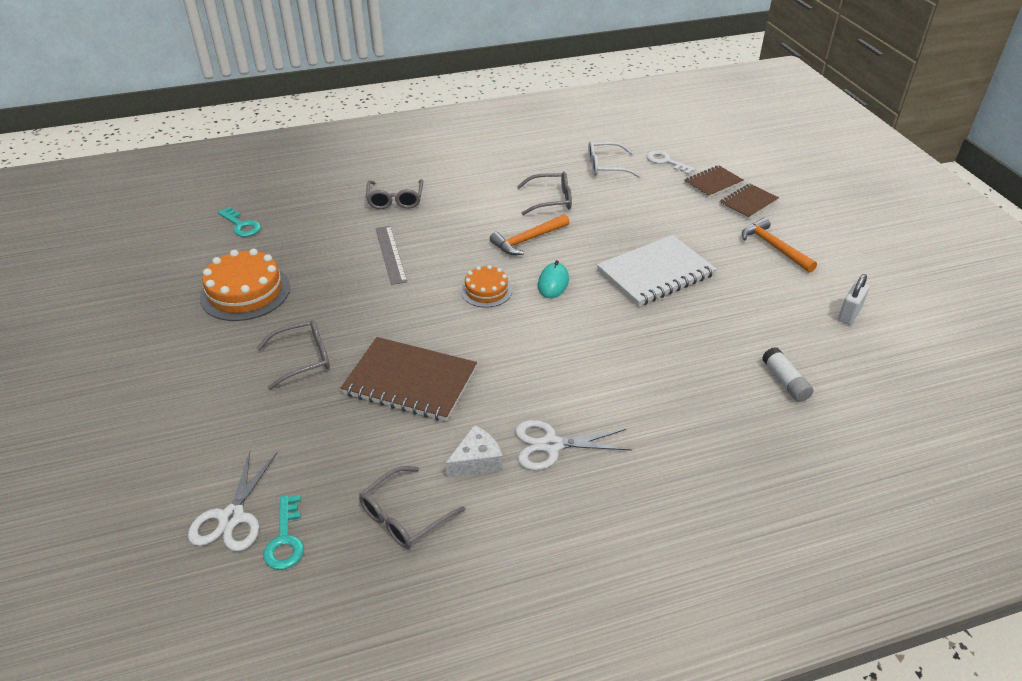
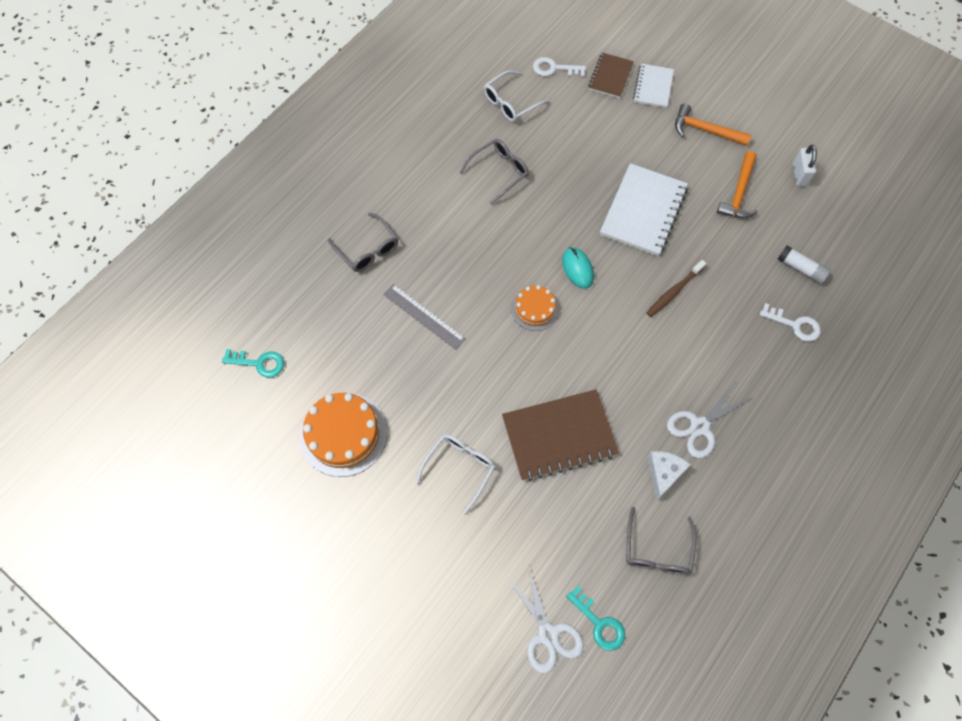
camera: 35 degrees left, 25 degrees up
(303, 358) = (460, 468): grey glasses -> white glasses
(528, 240) = (520, 232): orange hammer -> orange hammer (739, 193)
(629, 337) = (674, 291): none -> brown toothbrush
(735, 420) = (794, 325): none -> white key
(748, 203) = (653, 87): brown notebook -> white notebook

